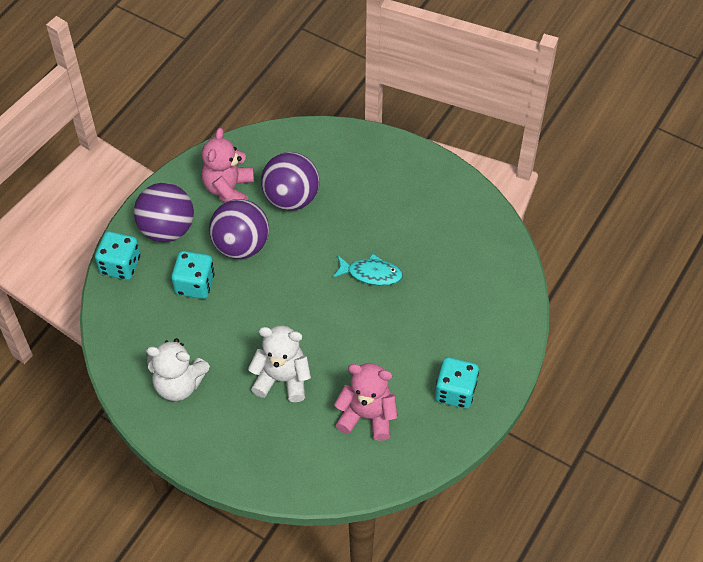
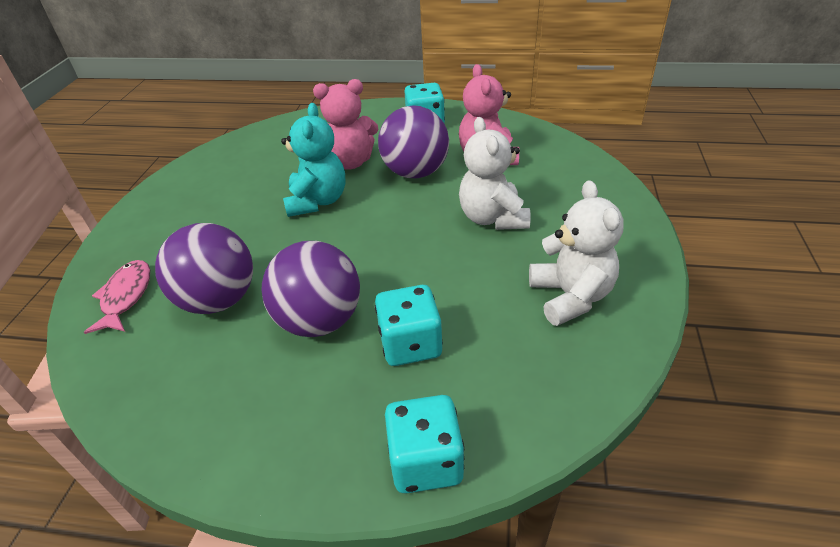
camera: 110 degrees left, 15 degrees down
(167, 229) = (321, 425): purple ball -> purple ball (415, 172)
(229, 189) = (215, 376): pink teddy bear -> pink teddy bear (350, 162)
(323, 152) = (126, 296): none -> pink fish
(371, 274) = (317, 201): turquoise fish -> turquoise teddy bear

